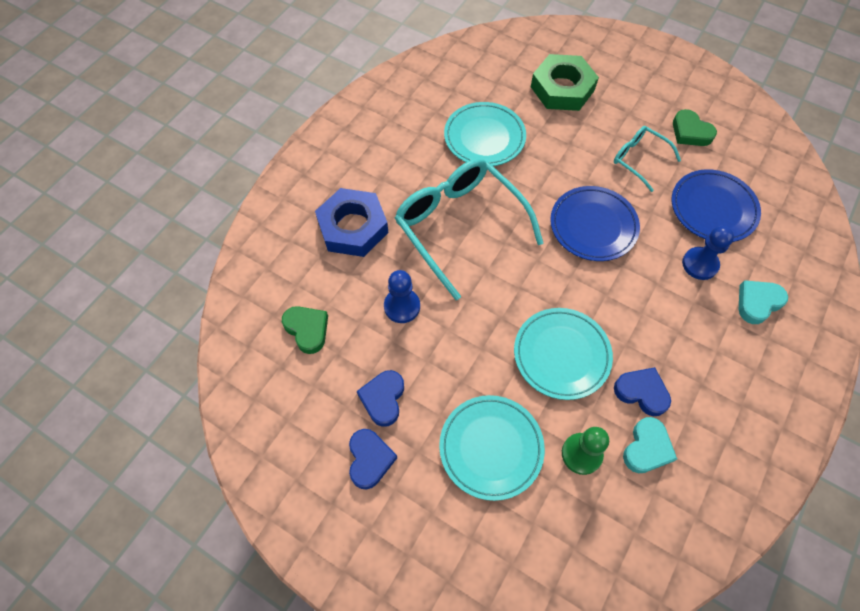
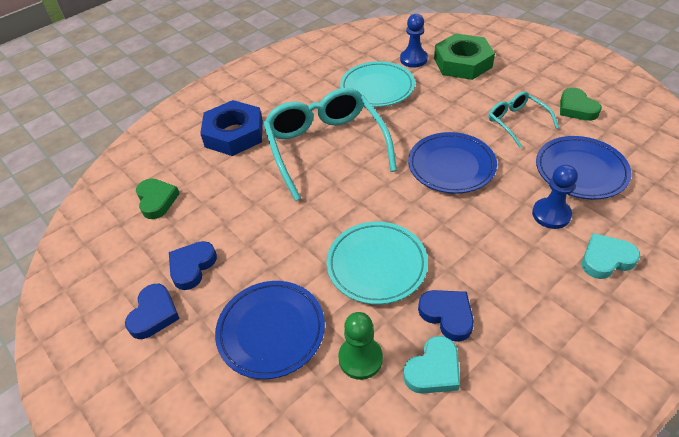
camera: 20 degrees right, 15 degrees down
(402, 306) = (245, 198): blue pawn -> blue pawn (413, 59)
(491, 448) = (271, 331): turquoise plate -> blue plate

